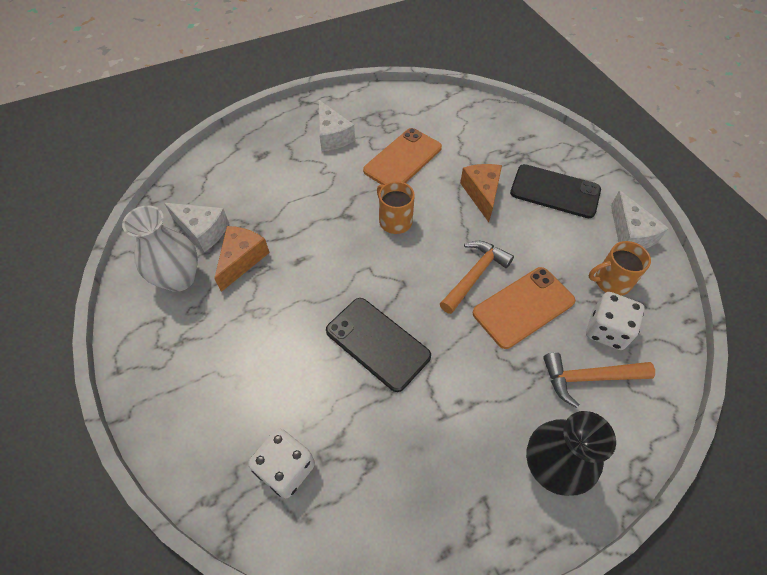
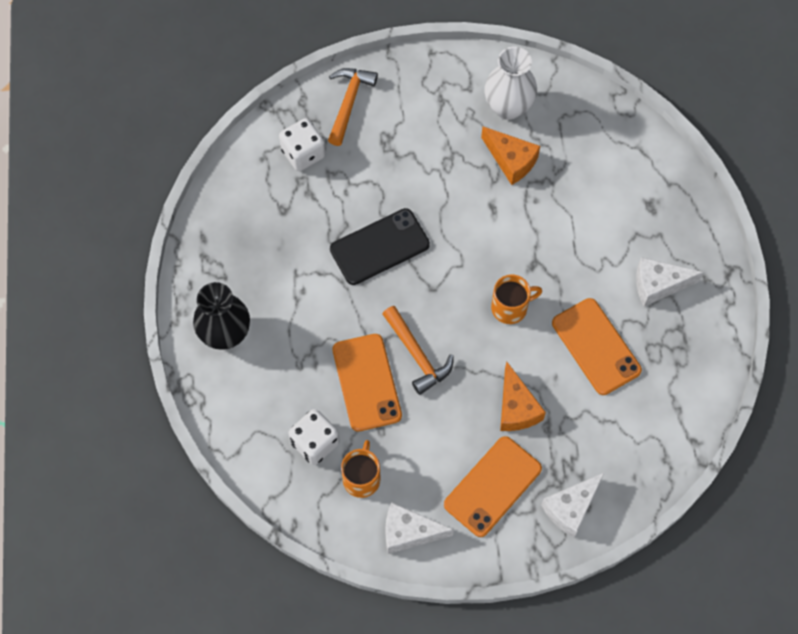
camera: 110 degrees right, 10 degrees up
(203, 231) = (559, 133): white cheese -> white cheese (571, 508)
(481, 194) = (516, 408): orange cheese -> orange cheese turned 60 degrees clockwise
(555, 191) = (492, 486): black phone -> orange phone
(588, 378) = (280, 401): orange hammer -> orange hammer (349, 102)

